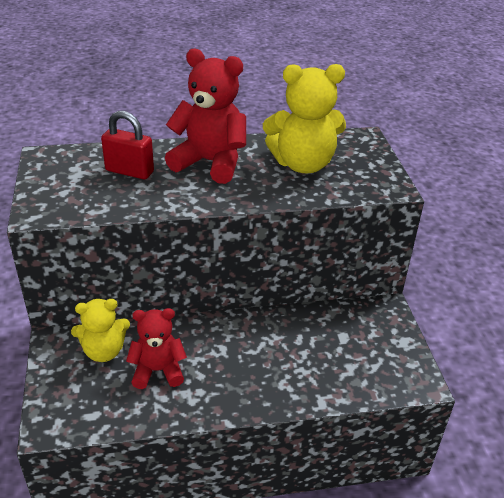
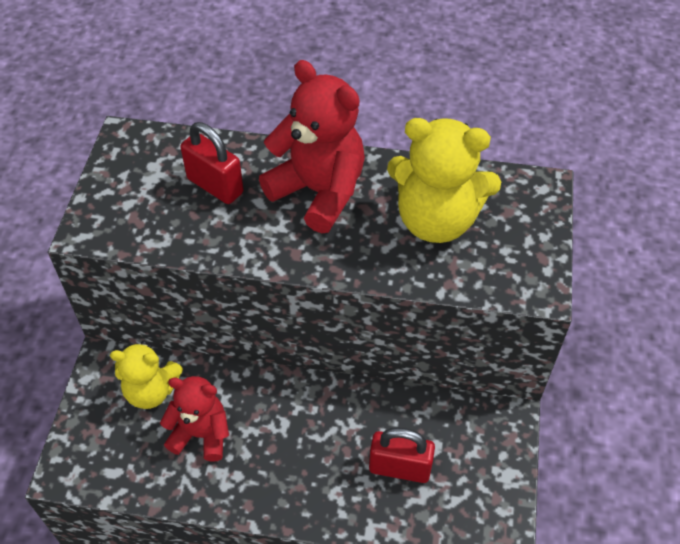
camera: 20 degrees right, 15 degrees up
(324, 356) = (399, 468): none -> red padlock

